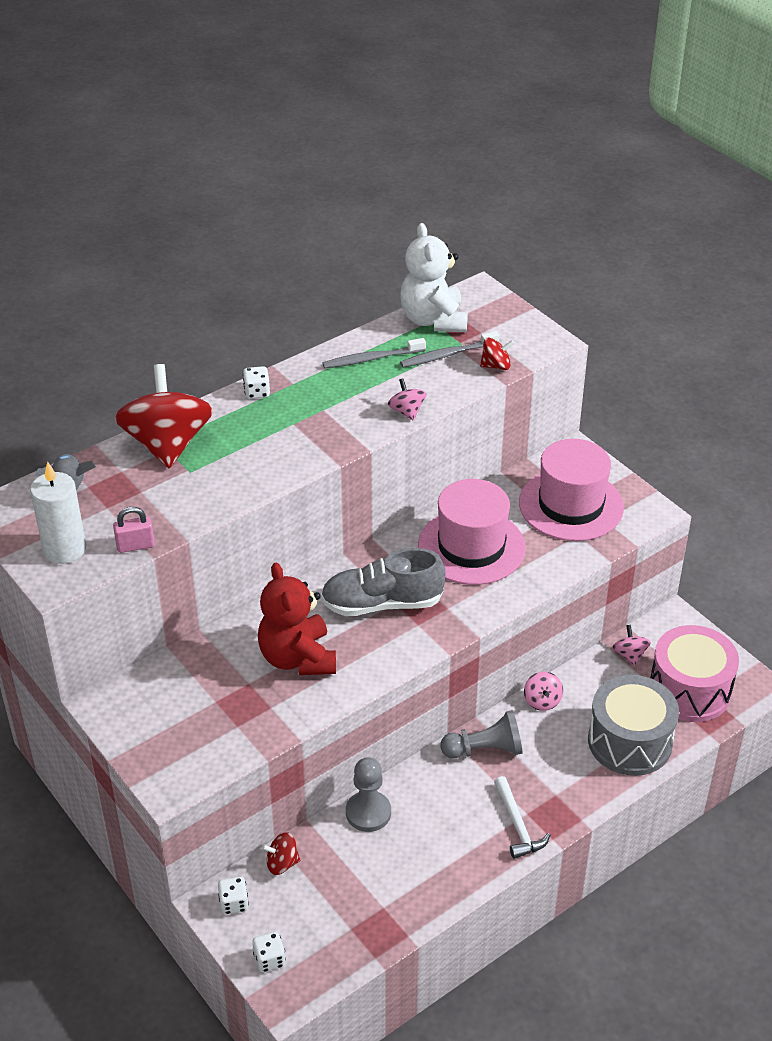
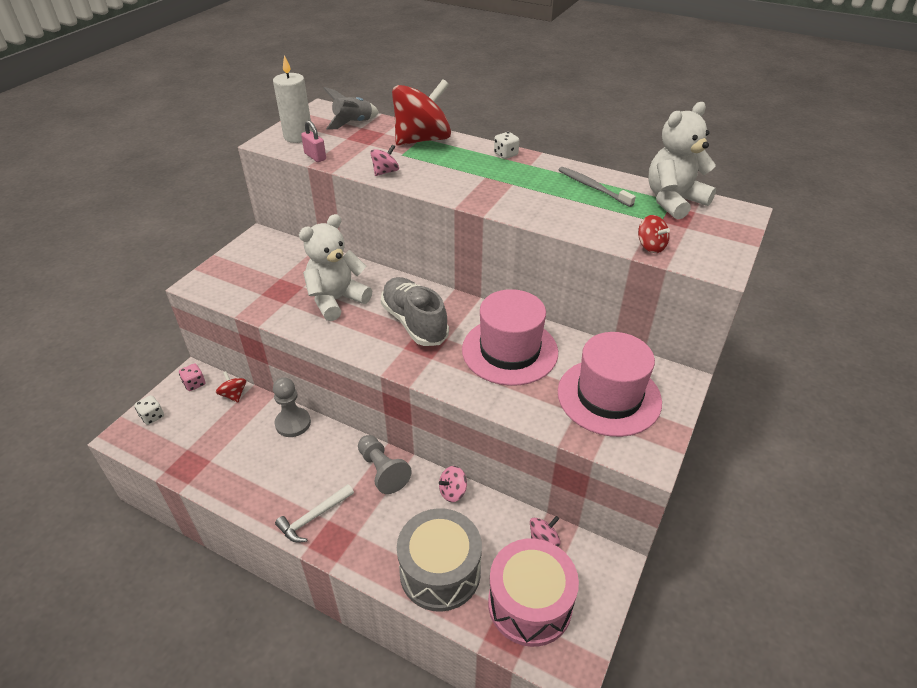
camera: 65 degrees right, 0 degrees up
(234, 903) = (194, 384): white dice -> pink dice
(297, 658) = (336, 300): red teddy bear -> white teddy bear
(407, 411) = (545, 219): pink spinning top -> pink spinning top (385, 172)
(447, 355) = (637, 219): grey toothbrush -> none

